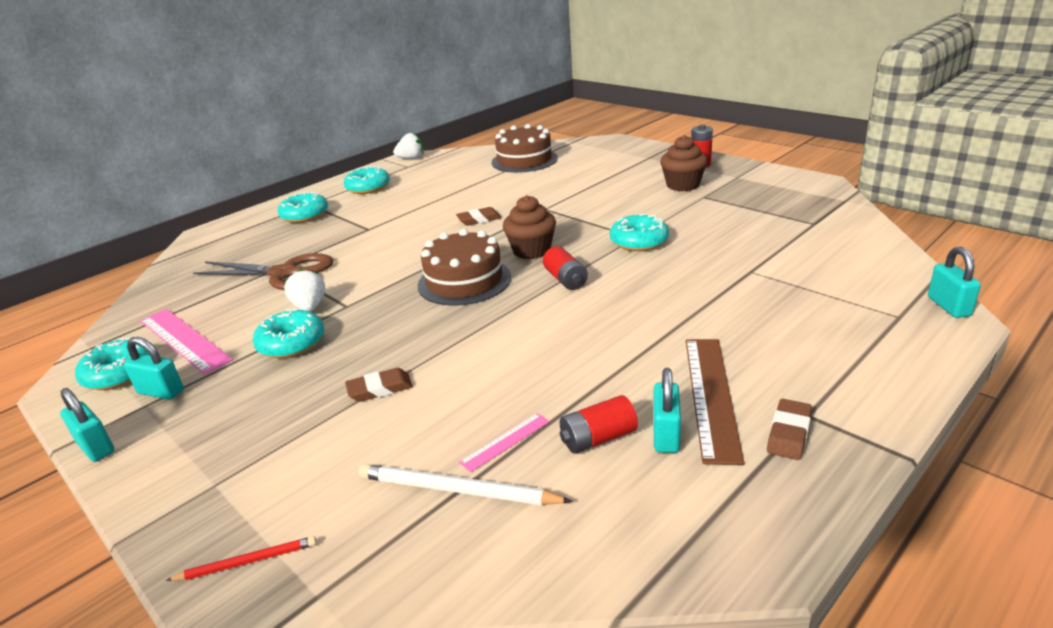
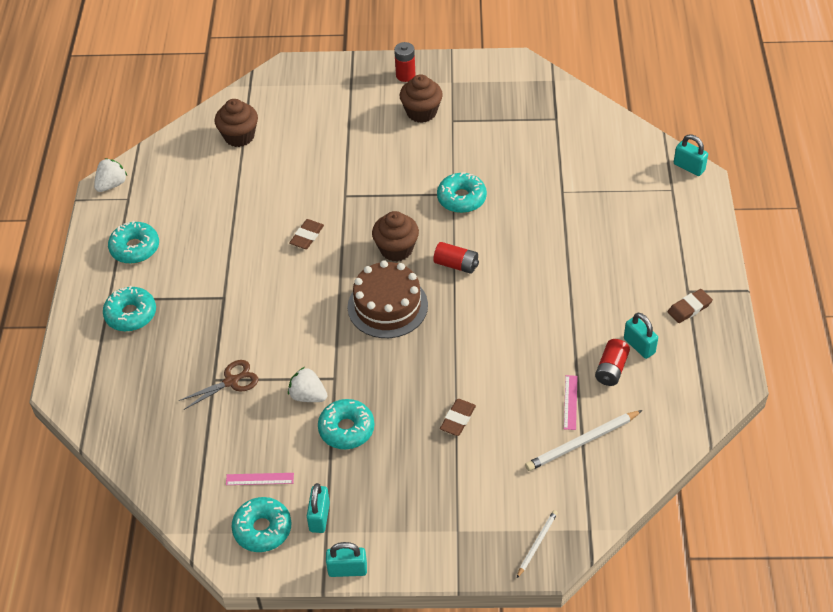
camera: 45 degrees left, 20 degrees up
(161, 392) = (319, 517): turquoise padlock -> turquoise padlock turned 60 degrees counterclockwise
(184, 340) = (259, 479): pink ruler -> pink ruler, size x0.50
(247, 561) = (537, 544): red pencil -> white pencil
(285, 273) = (231, 381): brown scissors -> brown scissors, size x0.59
(524, 160) = (239, 136): brown cake -> brown cupcake
(711, 395) = (635, 307): brown ruler -> none
(789, 433) = (689, 308): brown eraser -> brown eraser turned 75 degrees clockwise

